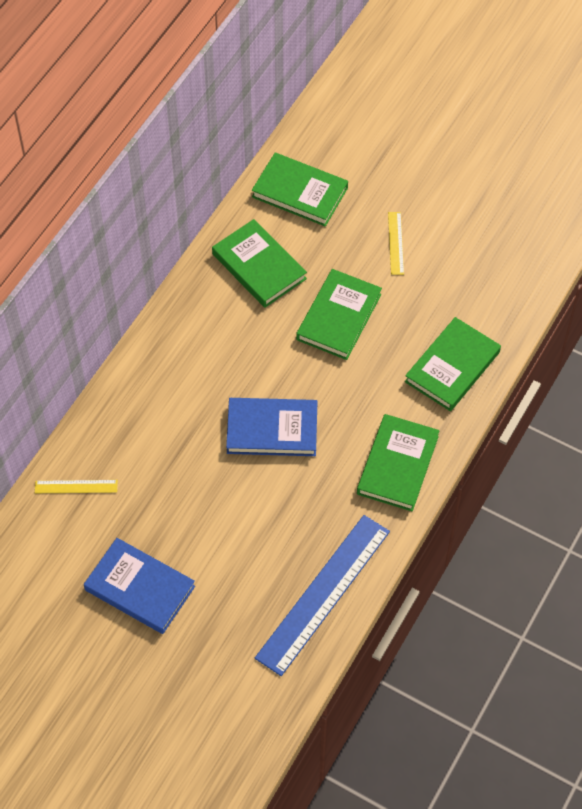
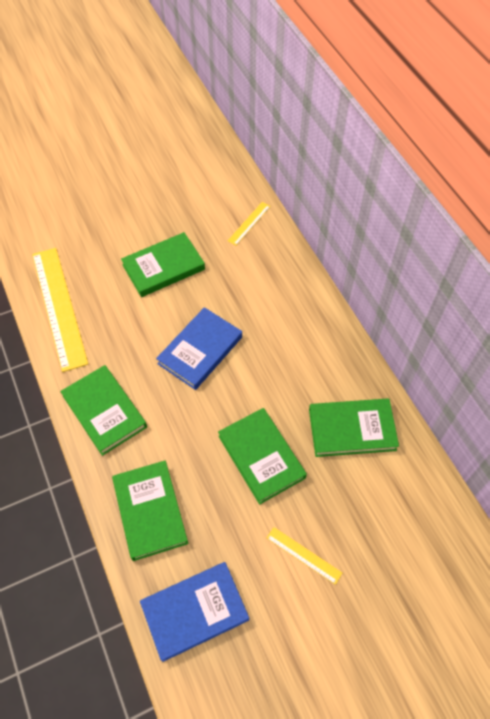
camera: 125 degrees right, 0 degrees up
(140, 588) = (153, 219): blue book -> blue book (195, 611)
(300, 192) = (411, 510): green book -> green book (163, 267)
(323, 594) = (59, 307): blue ruler -> yellow ruler

